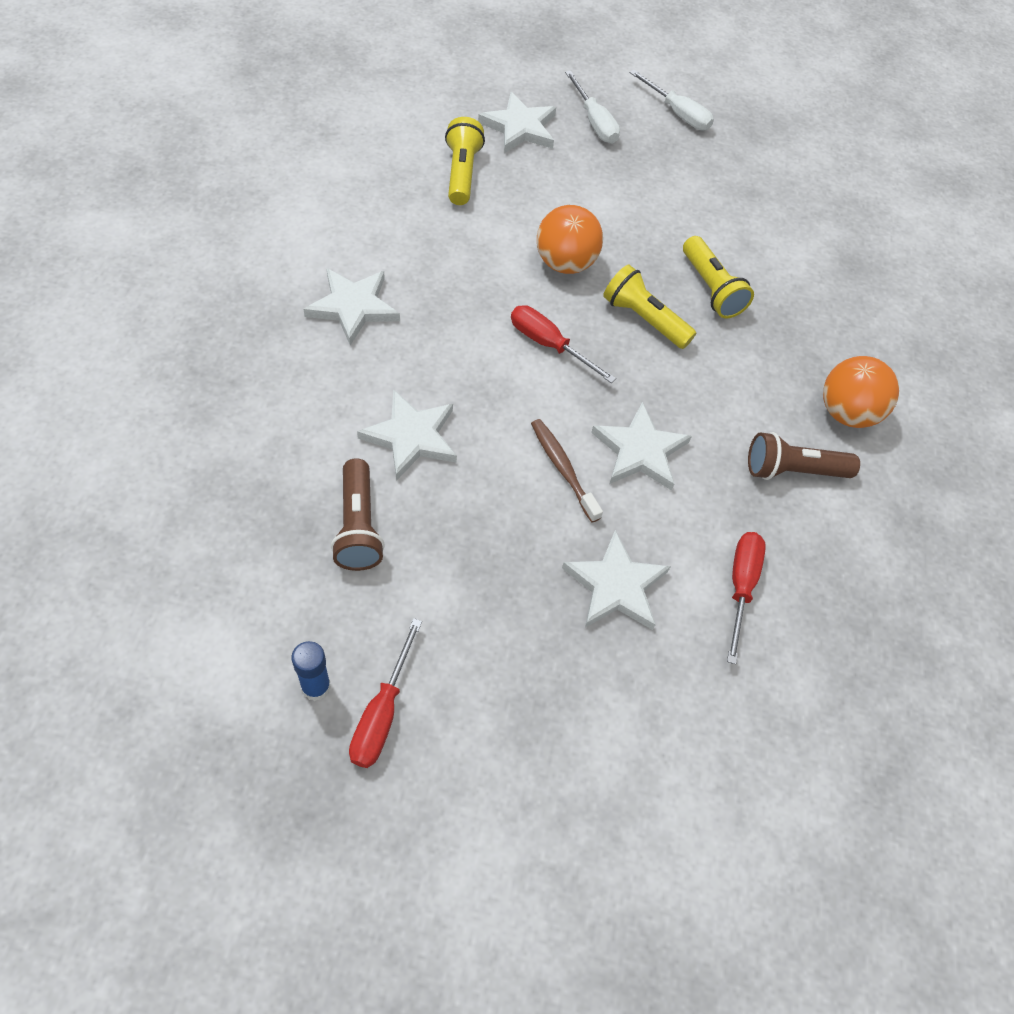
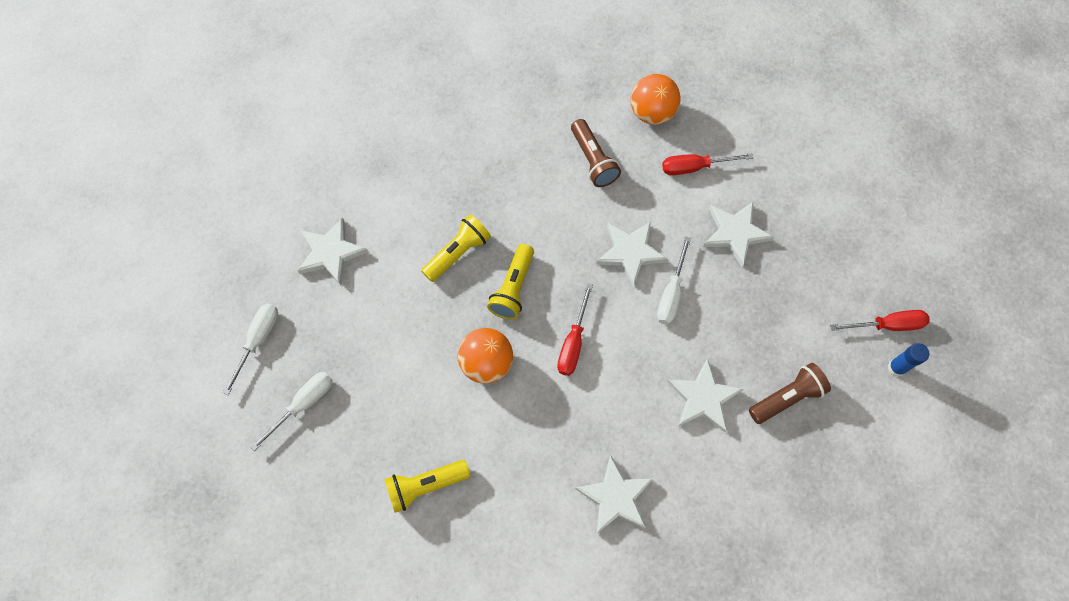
camera: 105 degrees left, 10 degrees up
(520, 127) = (341, 463): white star -> white star (331, 253)
(563, 468) = (671, 293): brown toothbrush -> white screwdriver
(846, 412) = (527, 140): orange ball -> orange ball (652, 113)

